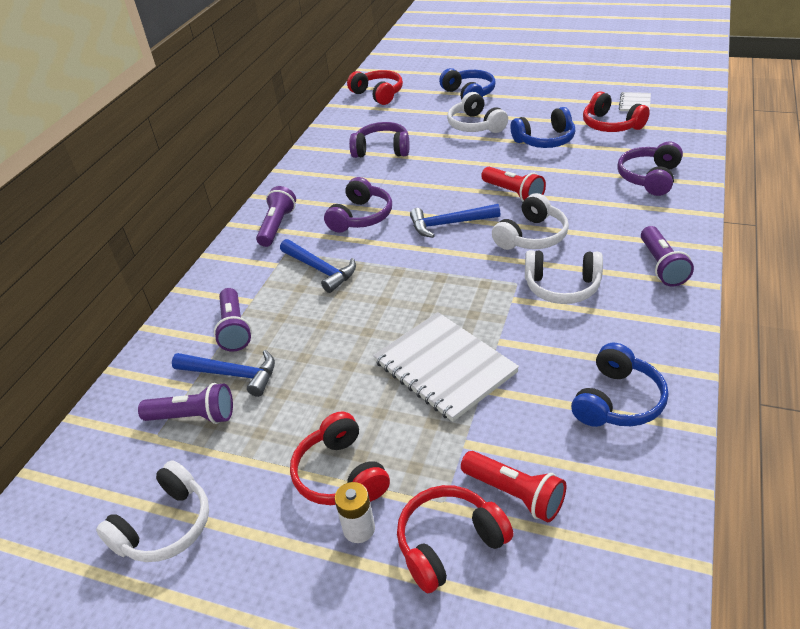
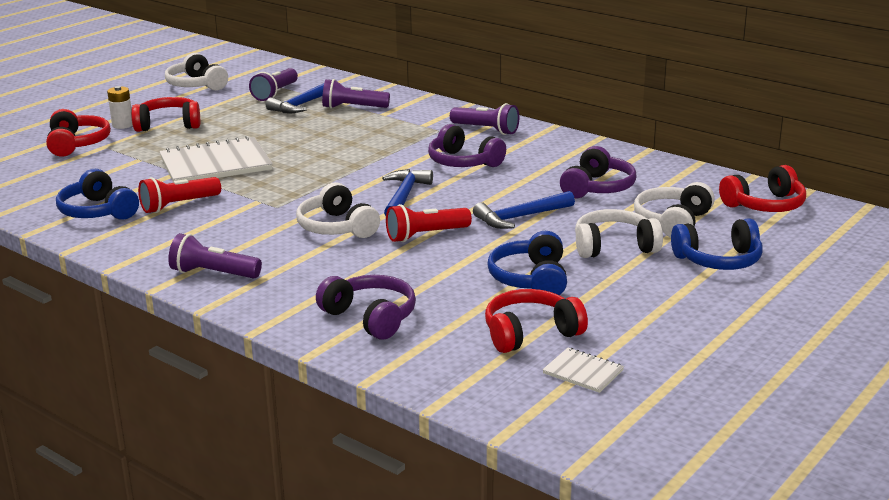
camera: 105 degrees right, 15 degrees down
(320, 269) = (395, 139): blue hammer -> blue hammer (520, 217)
(515, 494) = (80, 165): red flashlight -> red flashlight (178, 205)
(562, 287) = (245, 223): white headphones -> white headphones (672, 222)

